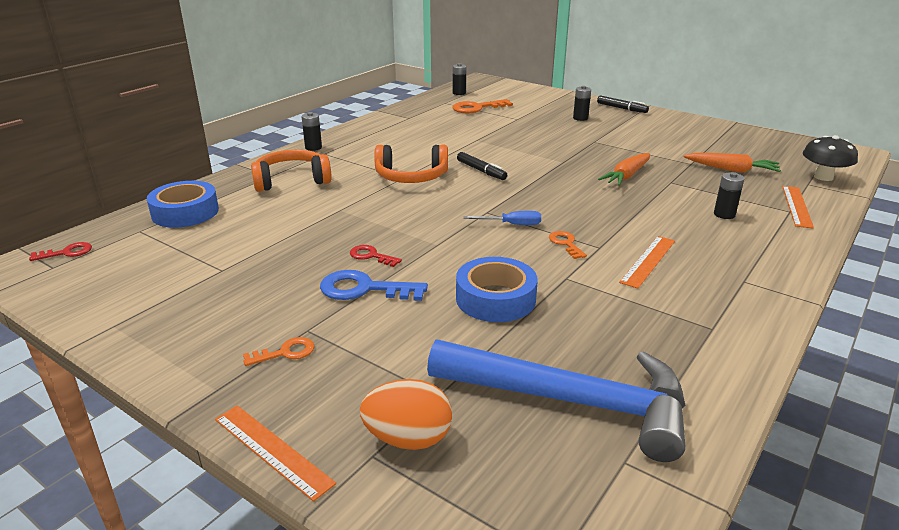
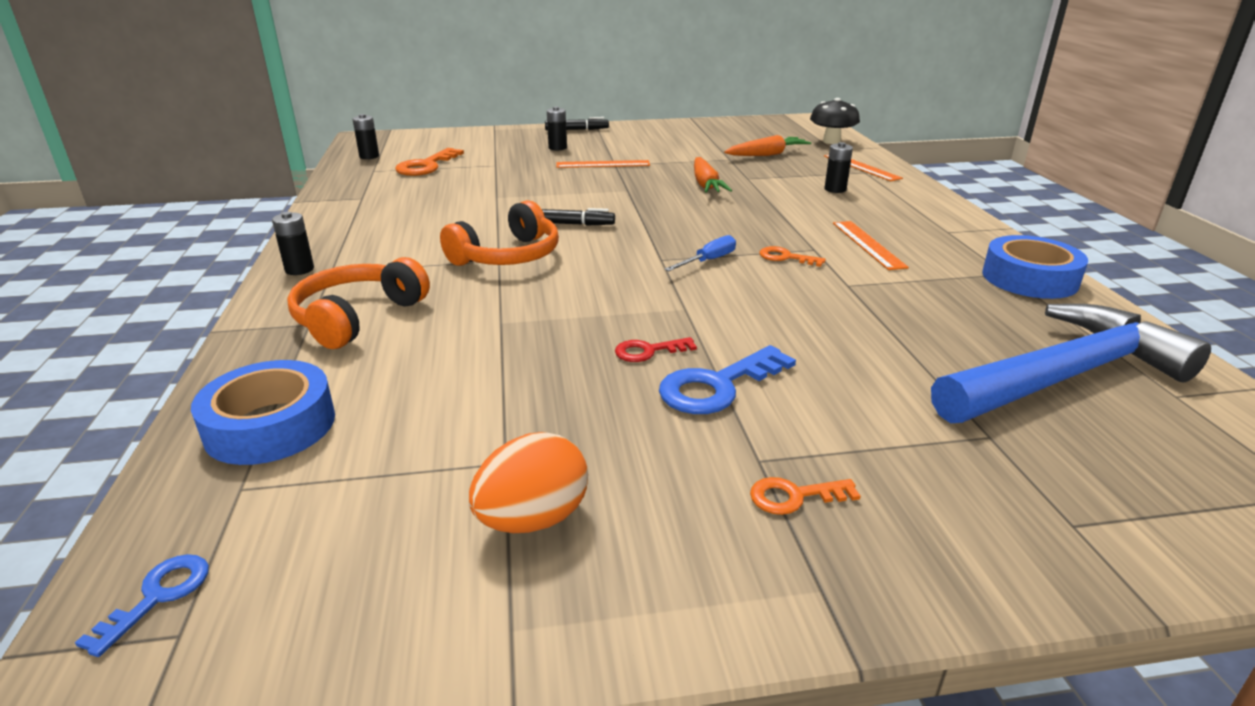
camera: 45 degrees left, 0 degrees up
(67, 252) = (158, 596): red key -> blue key
(272, 450) = (1009, 595): orange ruler -> orange ruler (603, 164)
(285, 352) = (794, 496): orange key -> orange key turned 120 degrees counterclockwise
(408, 439) = (1059, 488): orange egg -> orange egg (533, 519)
(495, 299) = (841, 329): blue tape -> blue tape (1029, 278)

